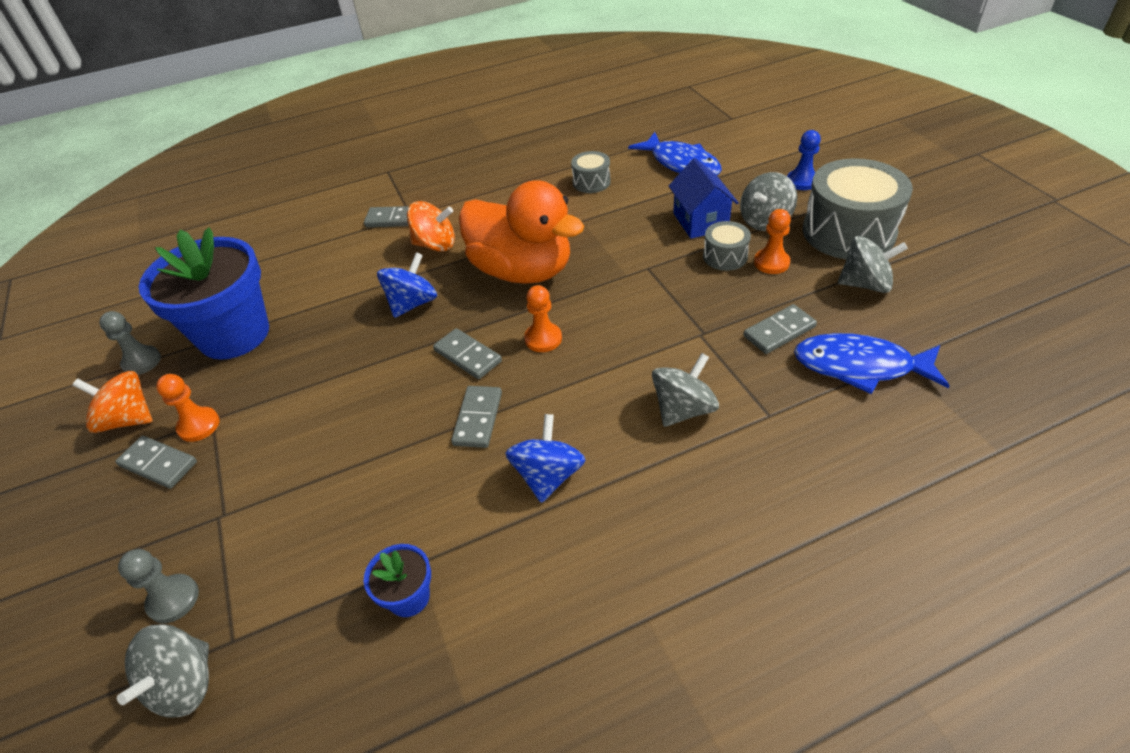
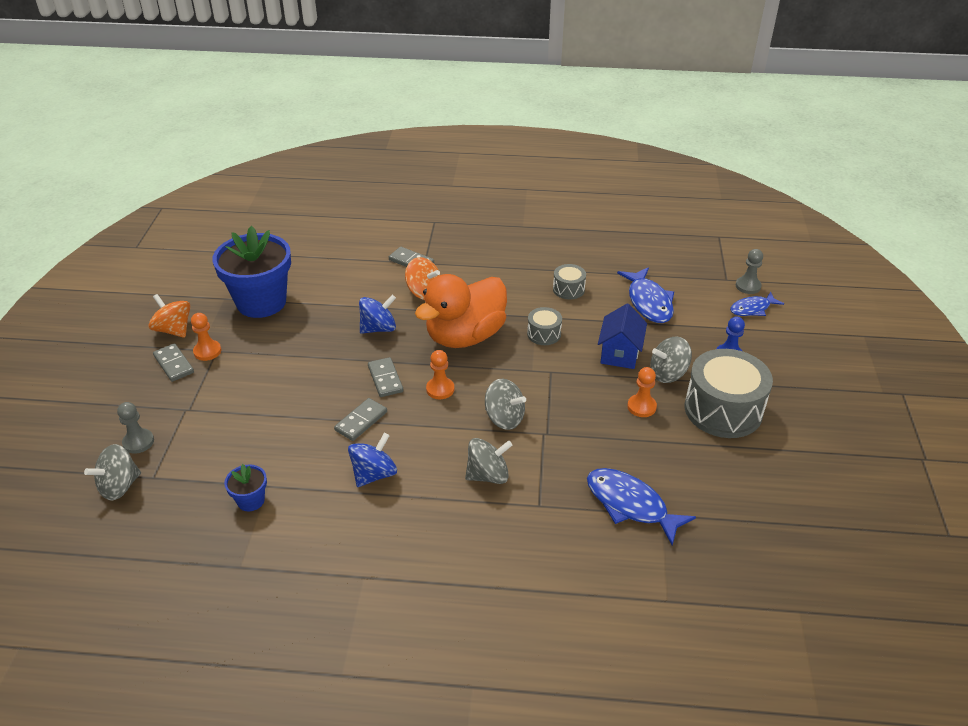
camera: 25 degrees right, 5 degrees down
(142, 362) = (201, 297): grey pawn -> grey pawn (748, 286)
(522, 271) = (465, 336): orange duck -> orange duck turned 75 degrees clockwise
(725, 256) = (612, 387): grey drum -> grey drum (544, 334)
(779, 331) = (598, 456): grey domino -> none
(780, 134) = (752, 309): none -> blue fish
(865, 284) = (694, 453): grey spinning top -> grey spinning top (504, 418)

